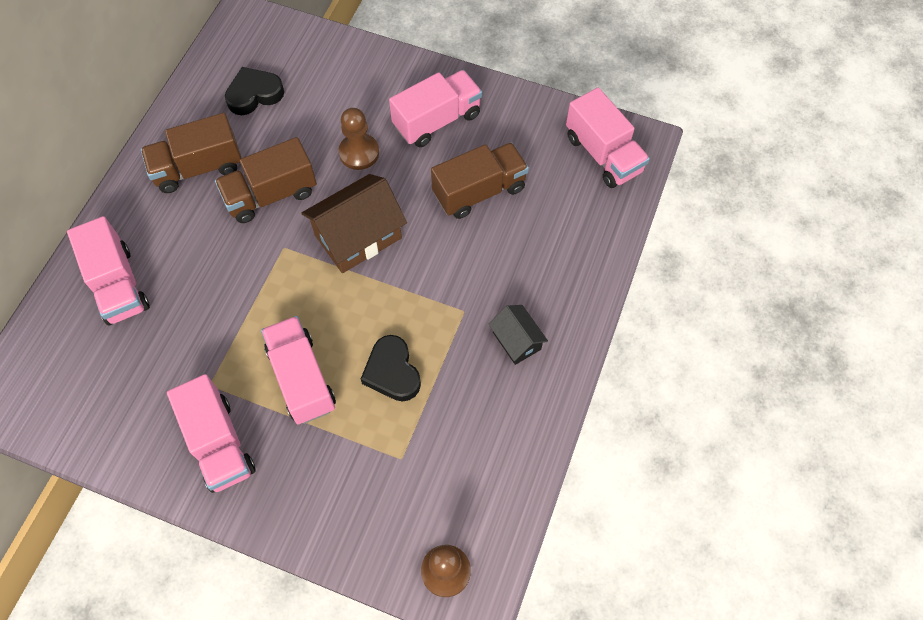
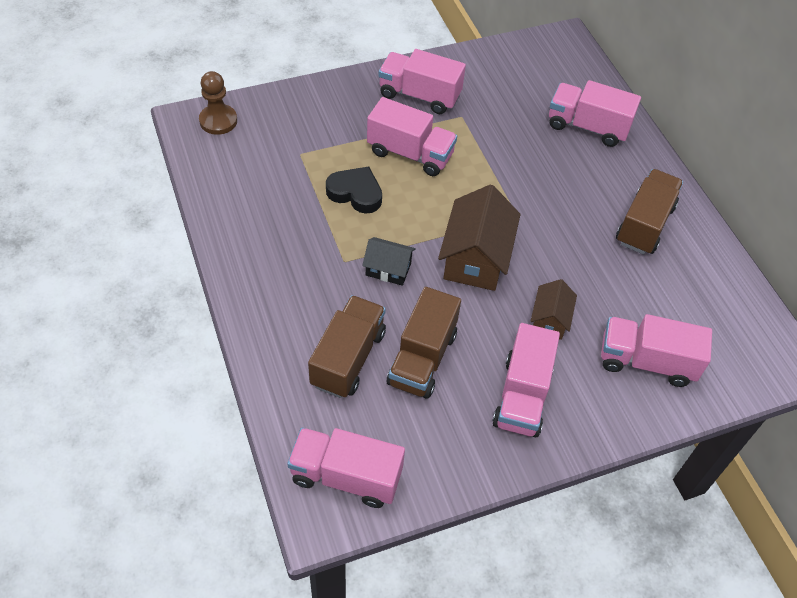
camera: 135 degrees right, 10 degrees down
(254, 94) = (686, 306): black heart -> none
(271, 194) = (571, 243): brown truck -> brown truck (348, 358)
(329, 82) = (646, 361): none -> pink truck
(359, 153) = (550, 320): brown pawn -> brown house
(516, 341) = (286, 267): black house -> black house (388, 269)

